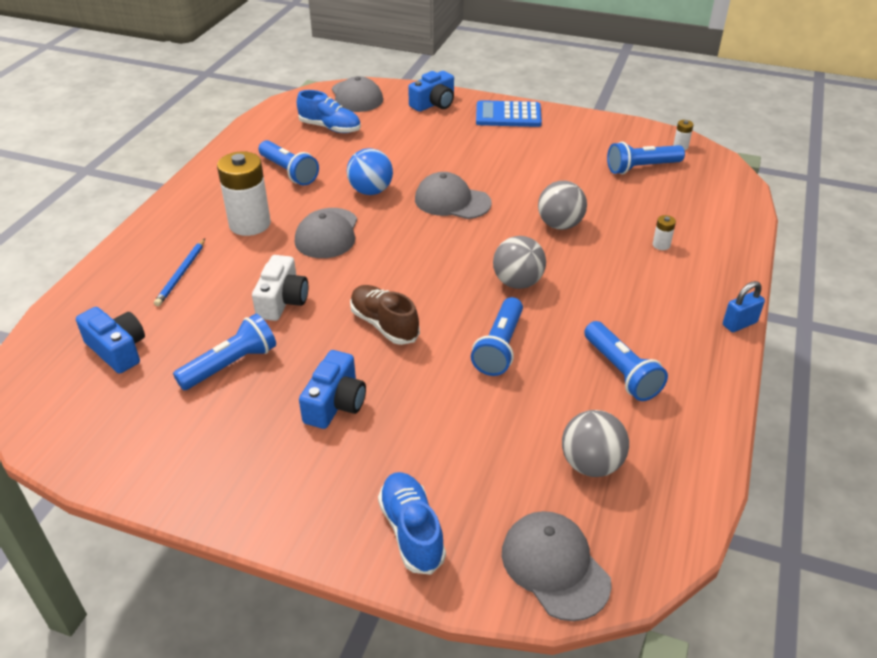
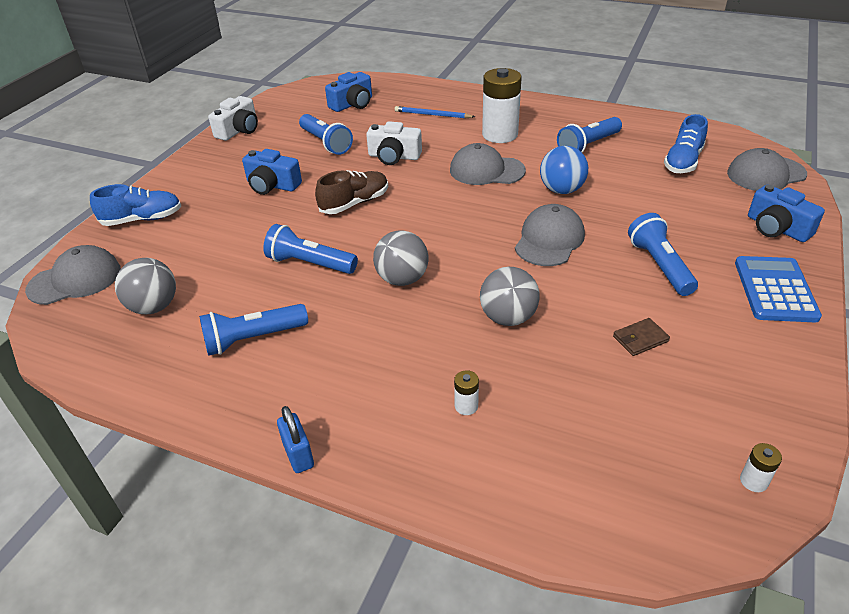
camera: 95 degrees right, 0 degrees up
(159, 471) = (239, 130): none -> white camera
(571, 170) = (640, 339): none -> brown wallet
(641, 168) = (666, 416): blue flashlight -> blue flashlight (659, 265)

